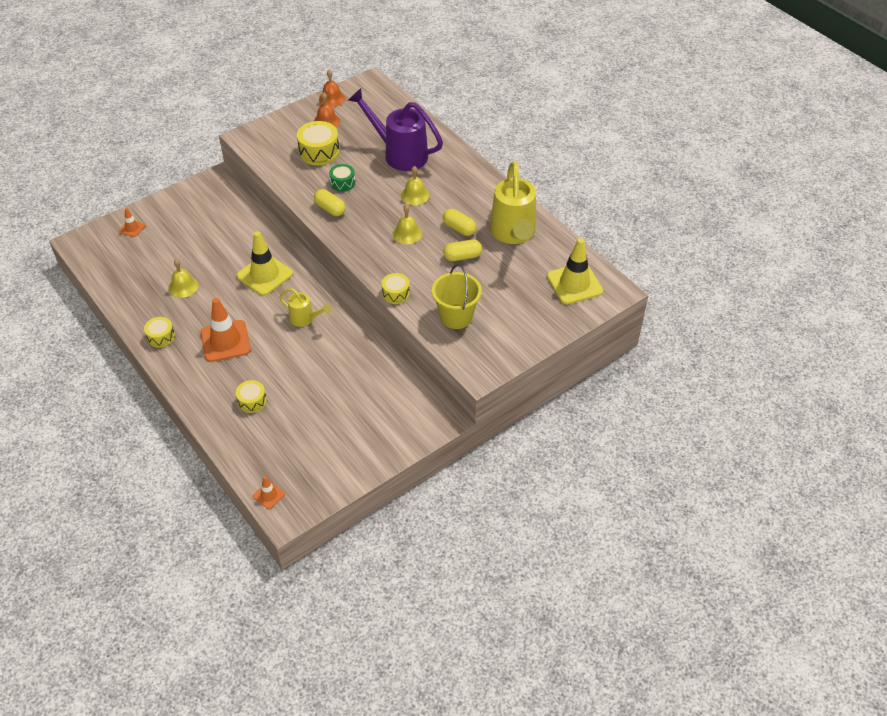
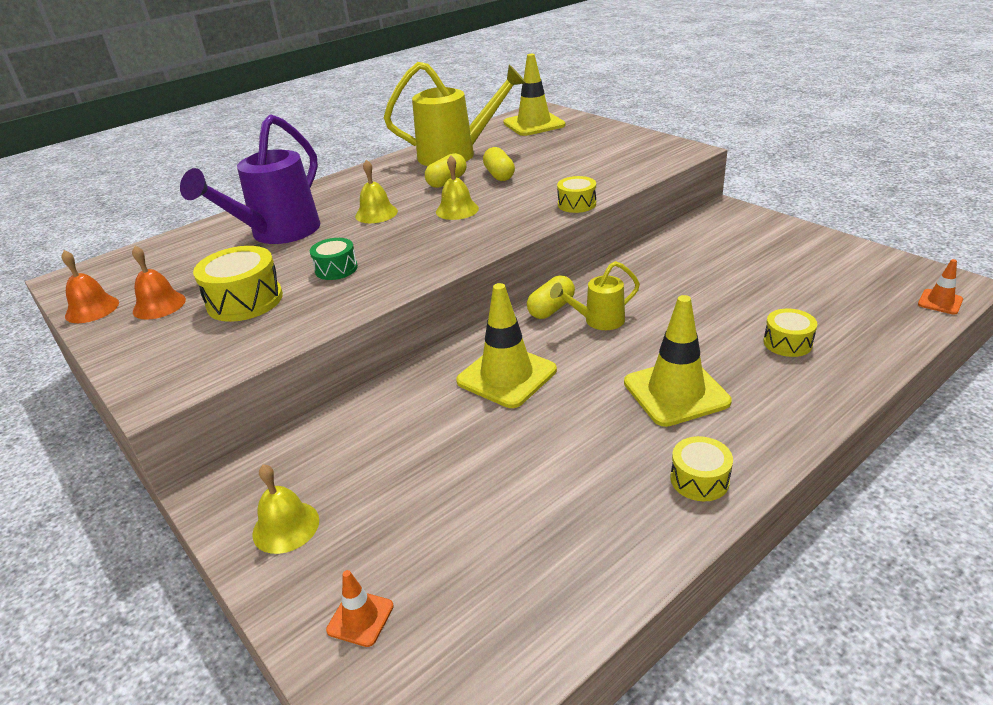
camera: 90 degrees left, 15 degrees down
(183, 286) = (552, 476): yellow bell -> yellow bell (286, 526)
(225, 341) = (676, 392): orange traffic cone -> yellow traffic cone
(305, 319) = (598, 321): yellow watering can -> yellow watering can turned 135 degrees counterclockwise
(330, 209) = (399, 271): yellow capsule -> yellow capsule (551, 309)
(456, 316) = (604, 168): yellow bucket -> none

